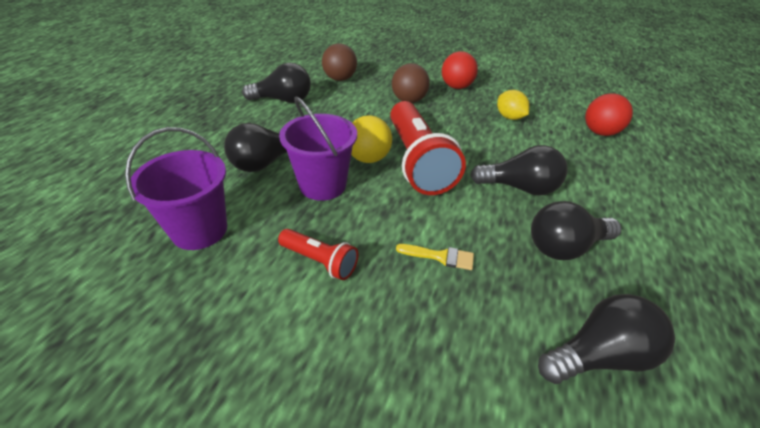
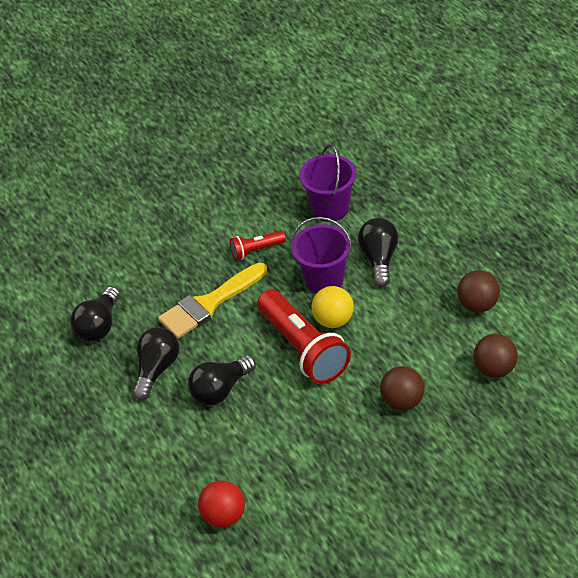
camera: 135 degrees right, 5 degrees up
(283, 100) = (478, 305): black light bulb -> brown ball
(417, 161) = (303, 348): red flashlight -> red flashlight turned 150 degrees counterclockwise
(440, 256) = (209, 304): yellow brush -> yellow brush, size x2.26
(456, 87) = (399, 463): red ball -> none
(509, 117) = (307, 463): yellow lemon -> none

